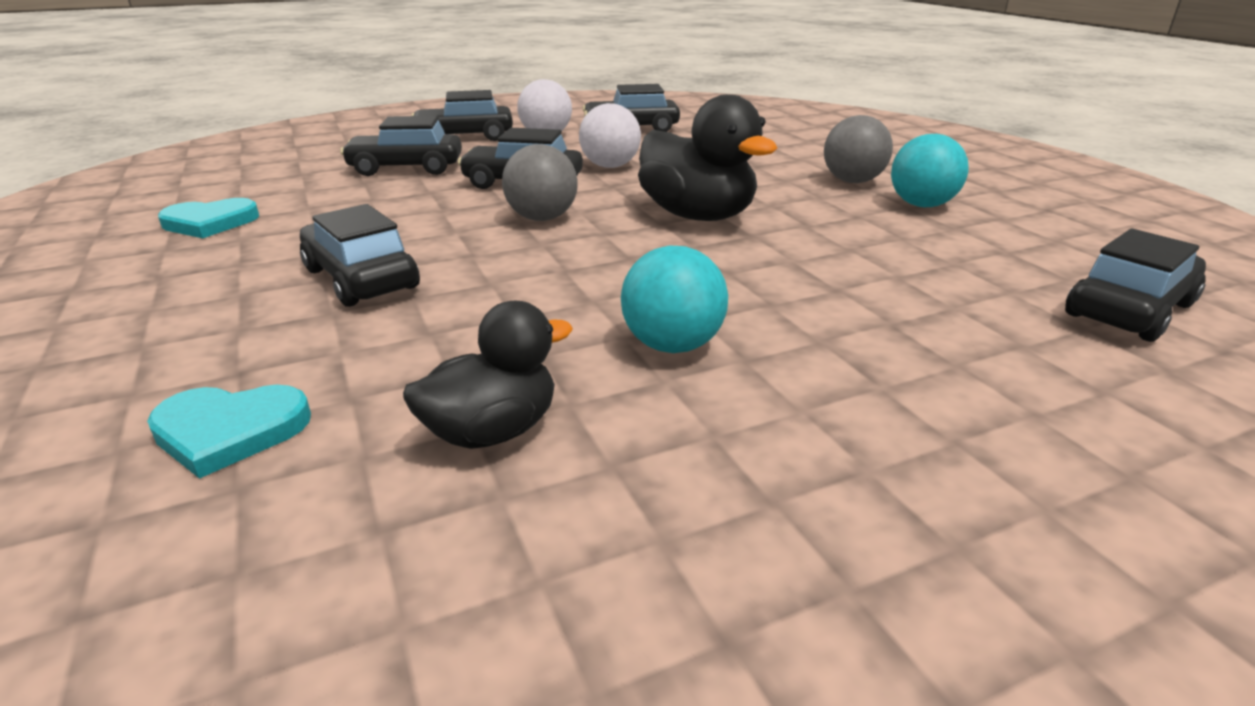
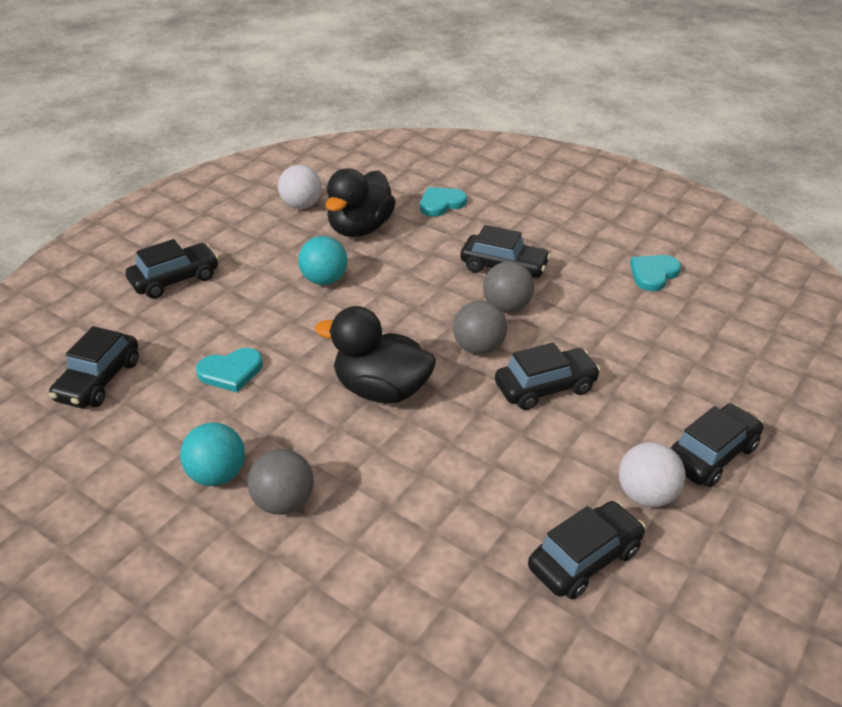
camera: 150 degrees right, 10 degrees up
(406, 168) = (658, 374): black car -> black car (175, 279)
(444, 240) = (506, 307): none -> grey ball
(492, 431) = (360, 228): black duck -> black duck, size x1.56
(610, 166) = (511, 445): white ball -> white ball (301, 205)
(895, 271) = (231, 372): none -> turquoise heart

